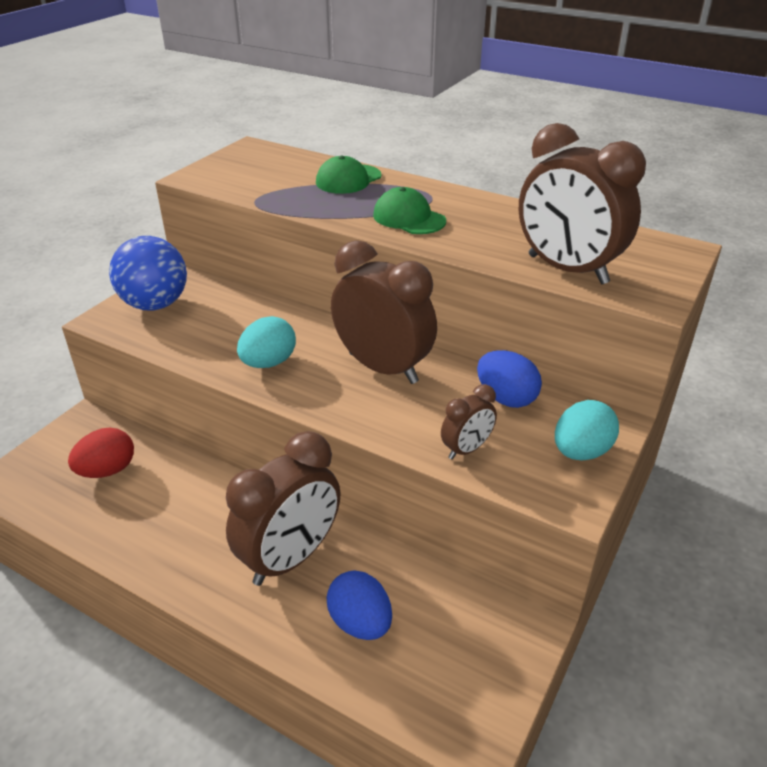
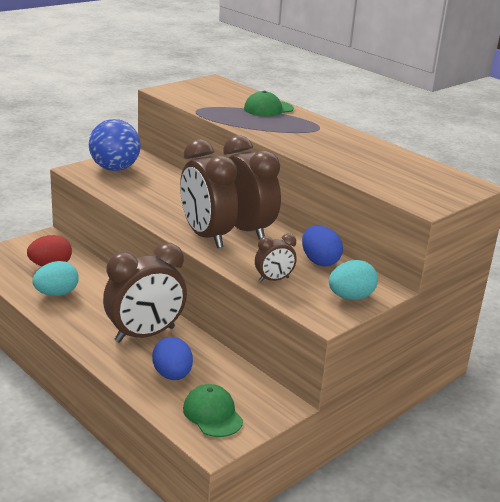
camera: 15 degrees right, 10 degrees down
(268, 363) = (171, 212): turquoise egg -> turquoise egg (56, 294)
(409, 218) = (293, 136): green cap -> green cap (212, 414)
(567, 269) = (380, 180): brown clock -> brown clock (206, 236)

